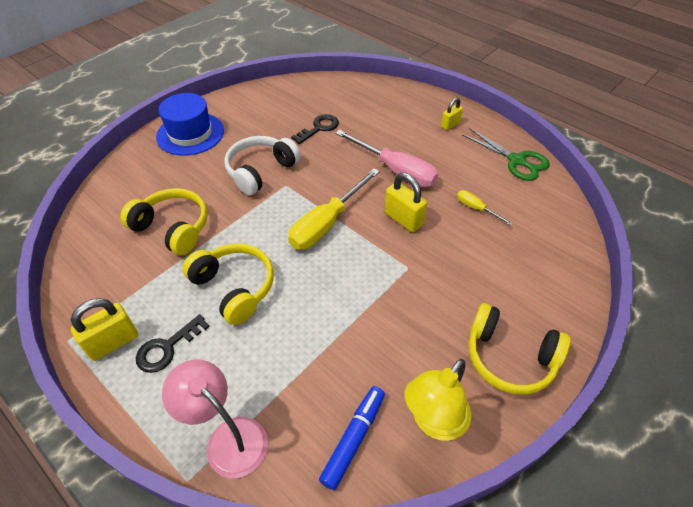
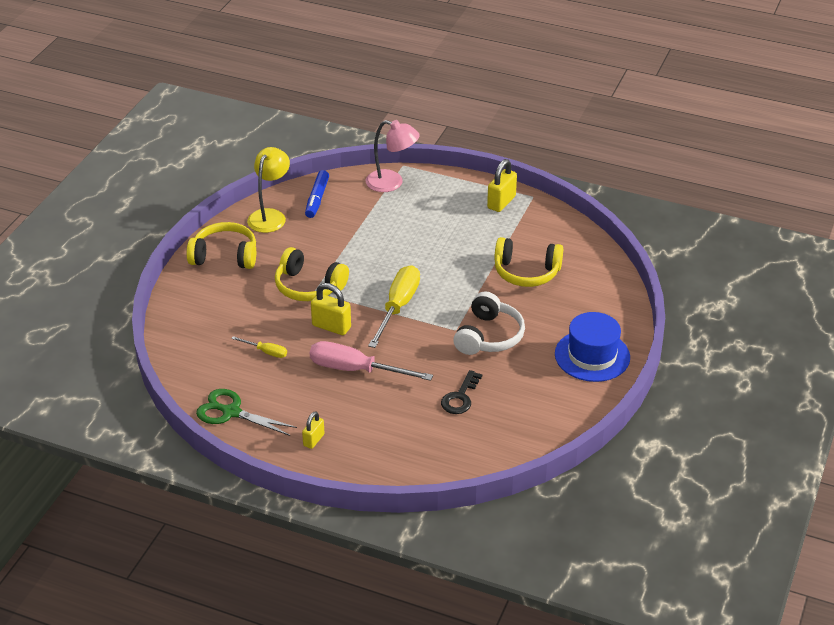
camera: 160 degrees right, 10 degrees down
(167, 348) = (463, 208): black key -> none
(234, 287) = (443, 248): yellow headphones -> yellow headphones (308, 286)

